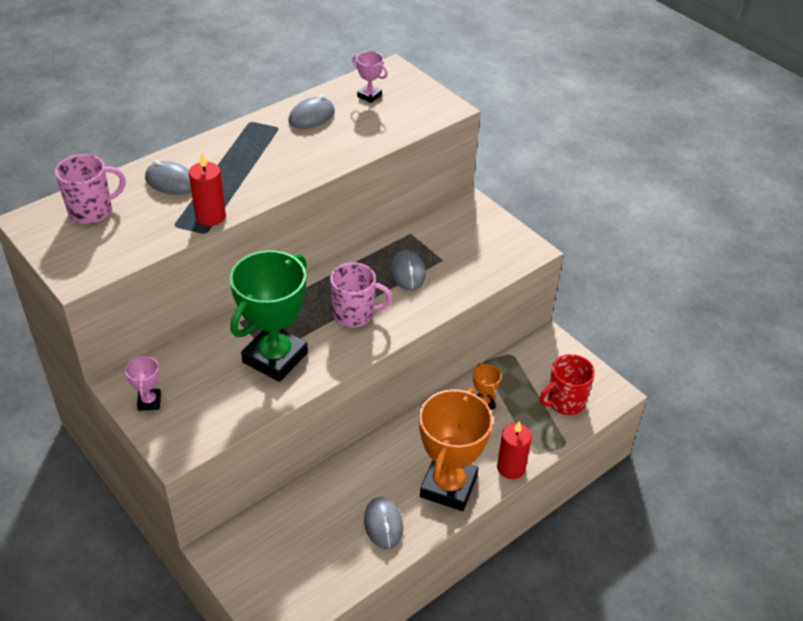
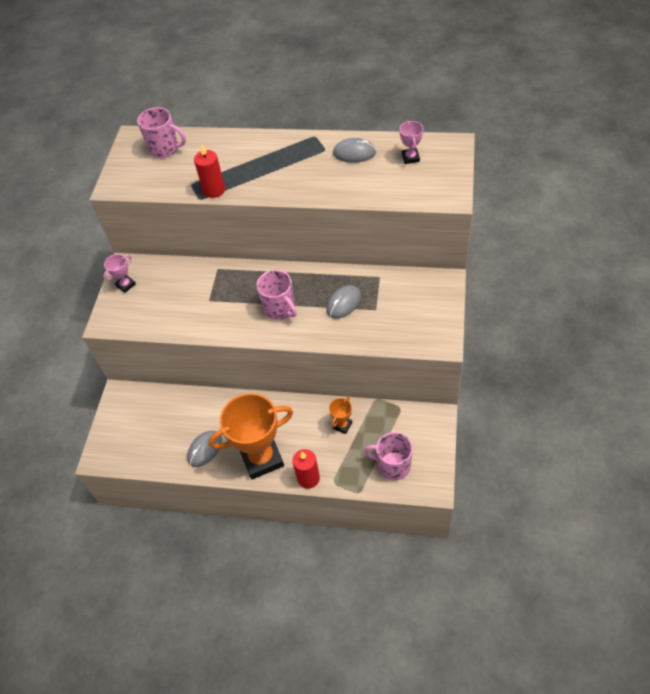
camera: 55 degrees right, 10 degrees up
(171, 182) = (223, 153): grey mouse -> none
(275, 357) = (208, 304): green trophy -> none
(565, 402) = (393, 466): red mug -> pink mug

